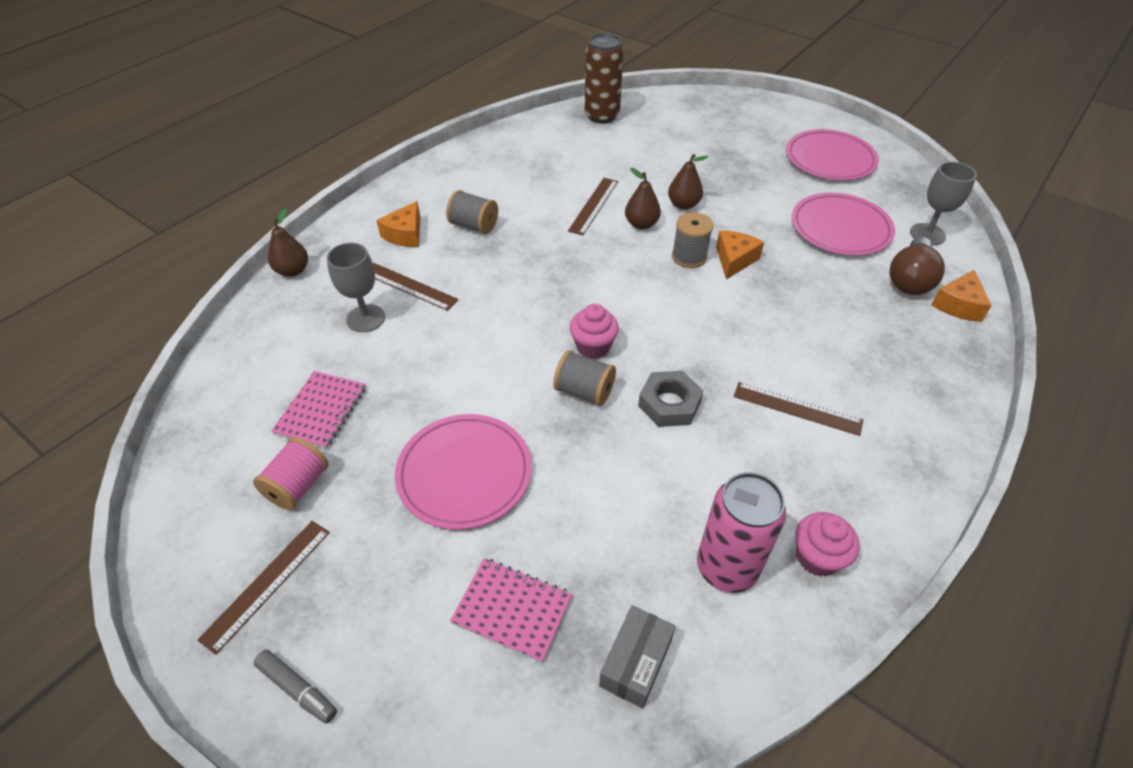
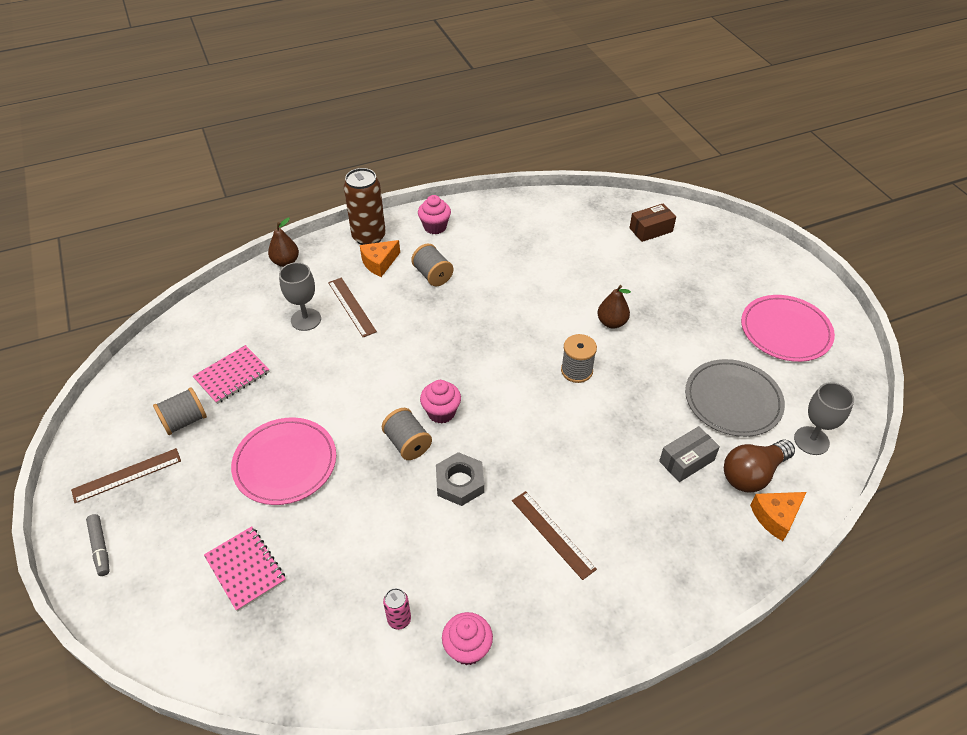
camera: 30 degrees right, 0 degrees up
(298, 486) = (184, 421): pink spool -> grey spool
(438, 182) = (435, 227): none -> pink cupcake
(593, 205) = (537, 294): brown ruler -> none
(601, 116) = (611, 212): brown can -> brown can (369, 237)
(635, 663) = (291, 645): grey box -> grey box (686, 461)
(641, 224) = (562, 326): brown pear -> none
(649, 119) = (651, 230): none -> brown box
(726, 568) = (399, 619): pink can -> pink can, size x0.48
(734, 260) = (612, 389): orange cheese -> none
(840, 228) = (733, 400): pink plate -> grey plate

